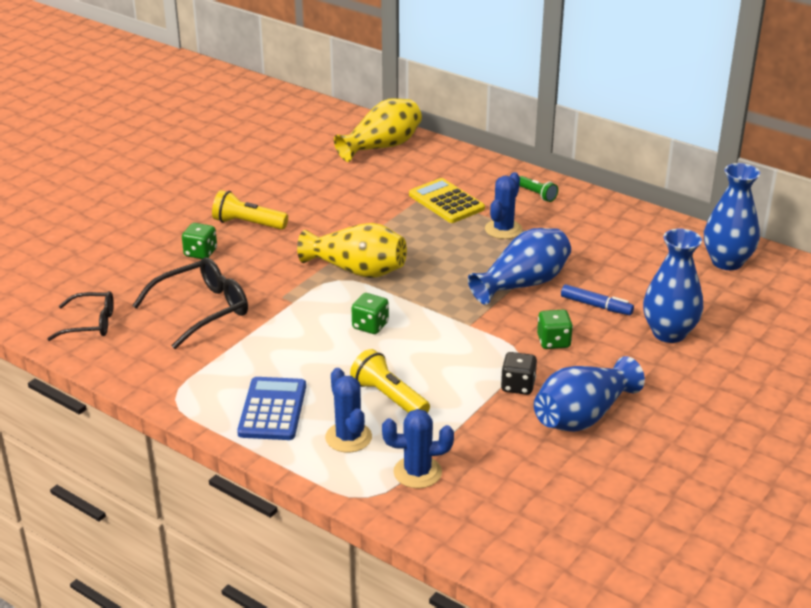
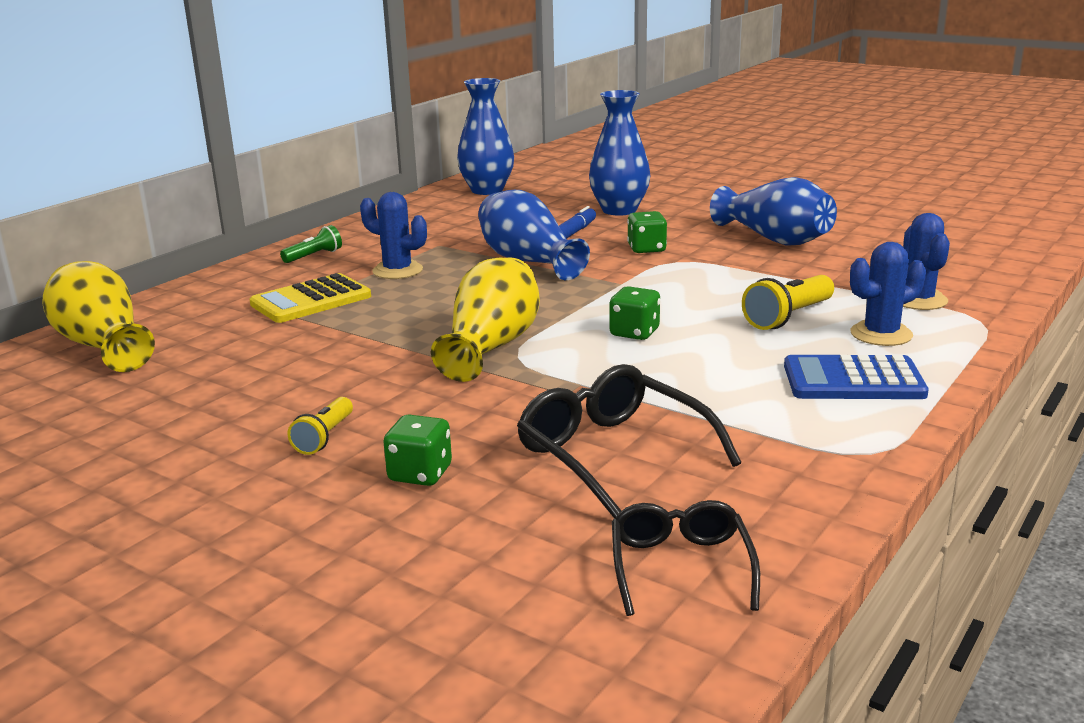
camera: 90 degrees left, 10 degrees down
(248, 224) = (324, 437): yellow flashlight -> yellow flashlight, size x0.64
(518, 386) = (735, 262): black dice -> none

